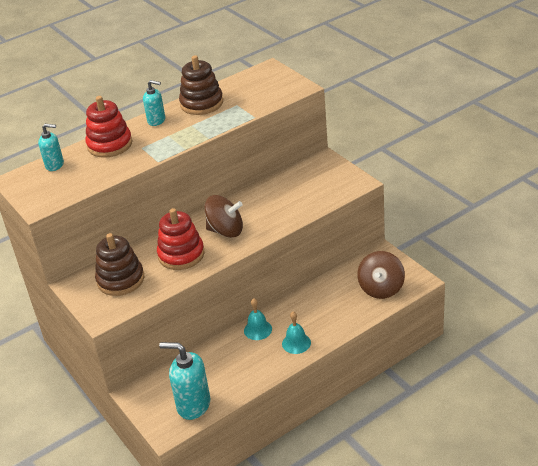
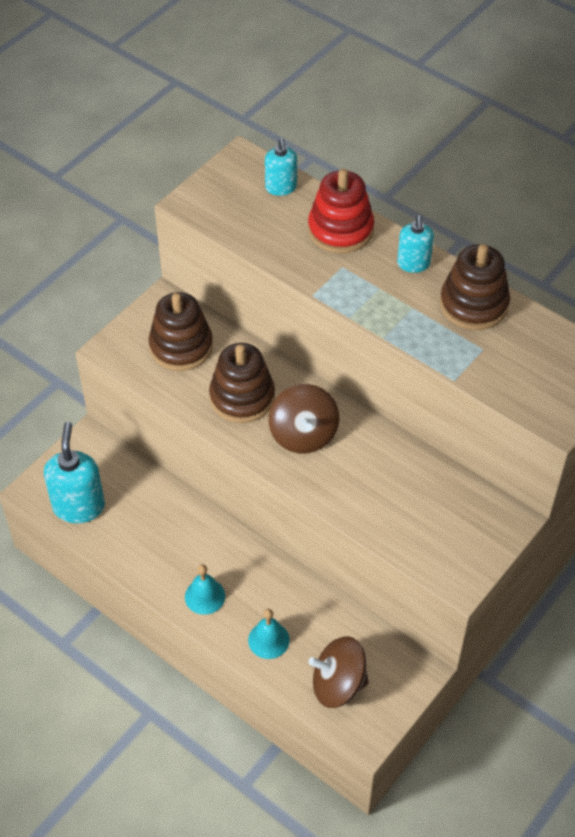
camera: 70 degrees right, 15 degrees up
(181, 255) = (242, 397): red stacking toy -> brown stacking toy
(258, 330) = (221, 544): turquoise bell -> turquoise bell (268, 640)

